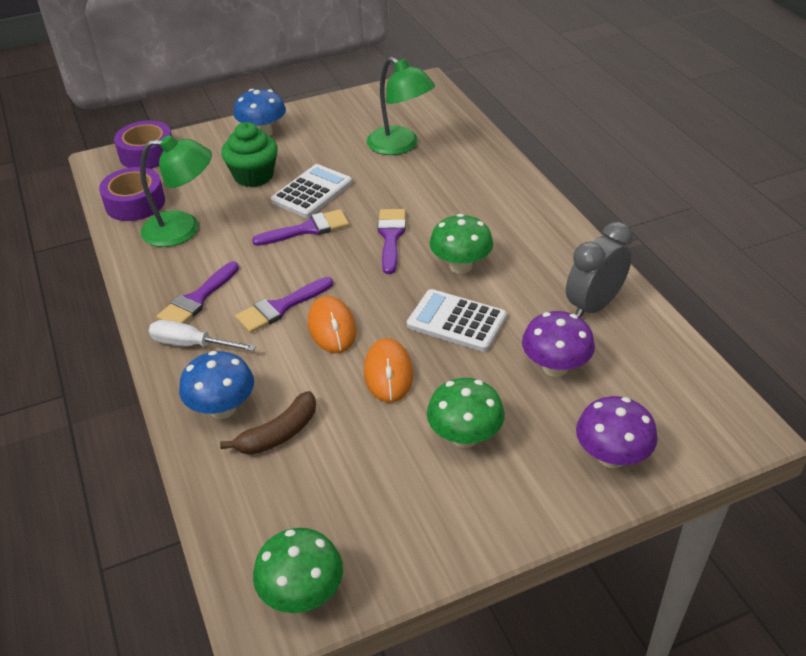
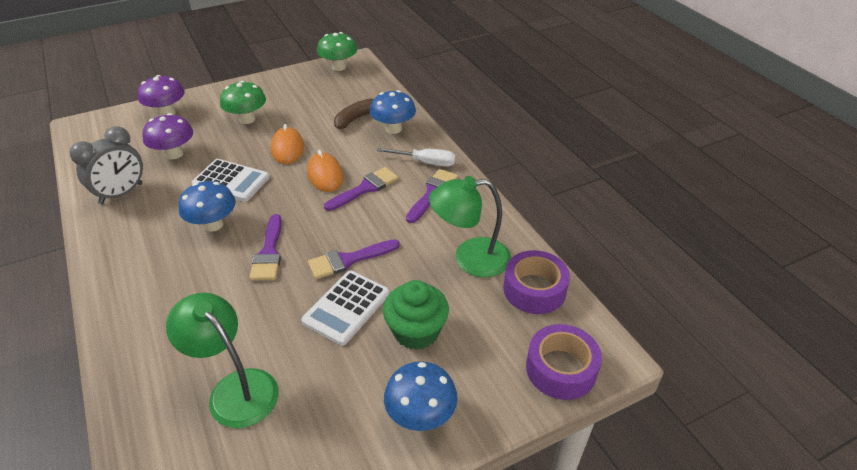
camera: 175 degrees right, 0 degrees up
(460, 266) = (213, 224): green mushroom -> blue mushroom

